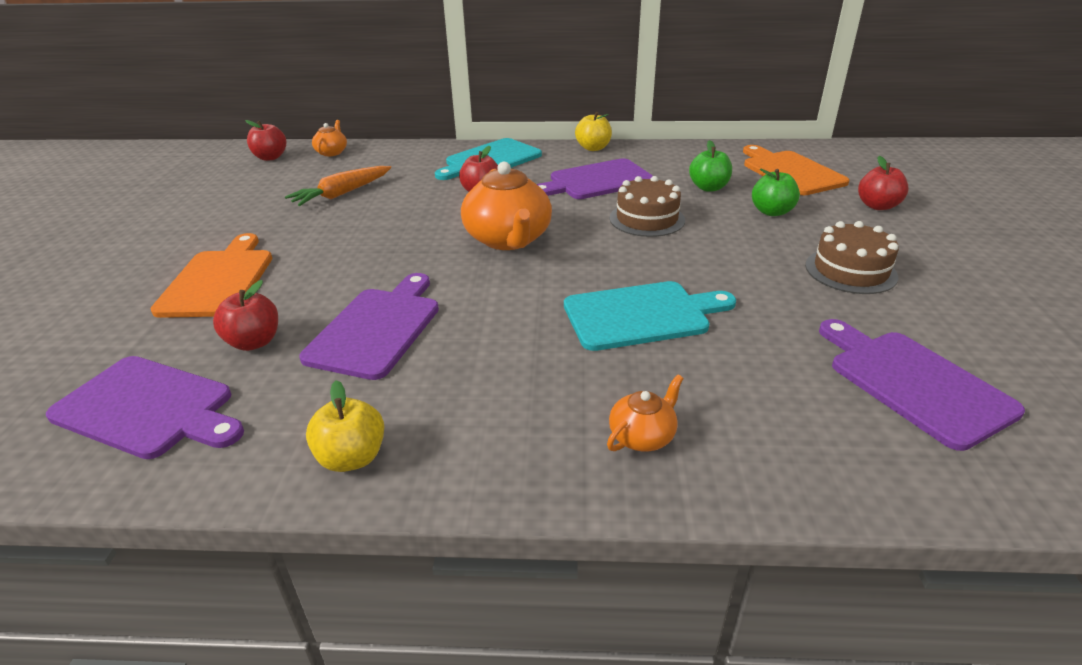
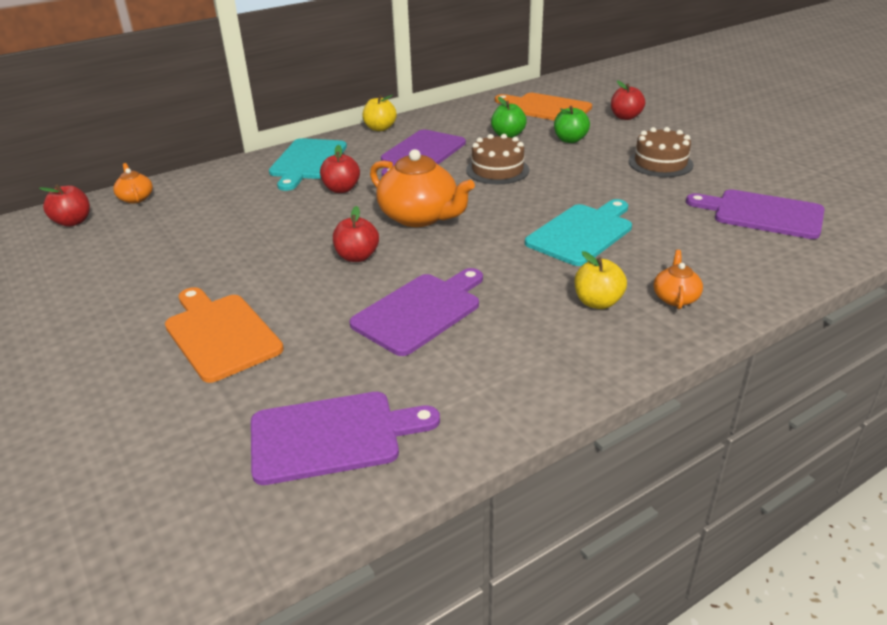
camera: 35 degrees left, 0 degrees up
(254, 342) = (338, 360): red apple -> red apple (357, 257)
(342, 194) = (214, 229): orange carrot -> none
(352, 458) = (533, 388): yellow apple -> yellow apple (597, 302)
(377, 328) = (420, 311): purple cutting board -> purple cutting board turned 60 degrees clockwise

